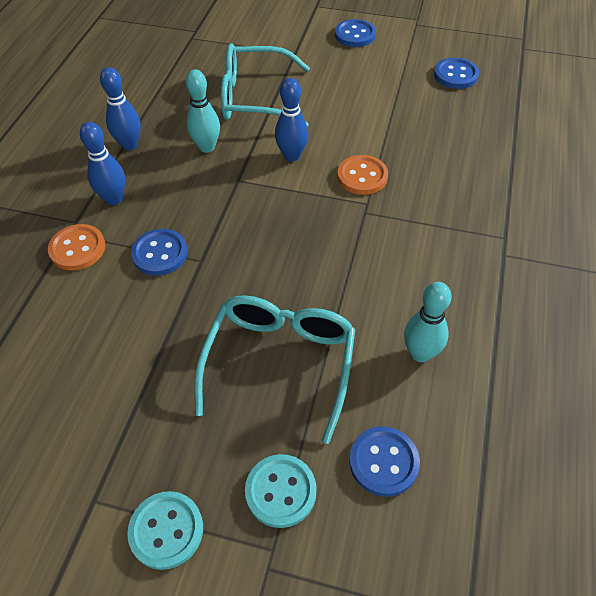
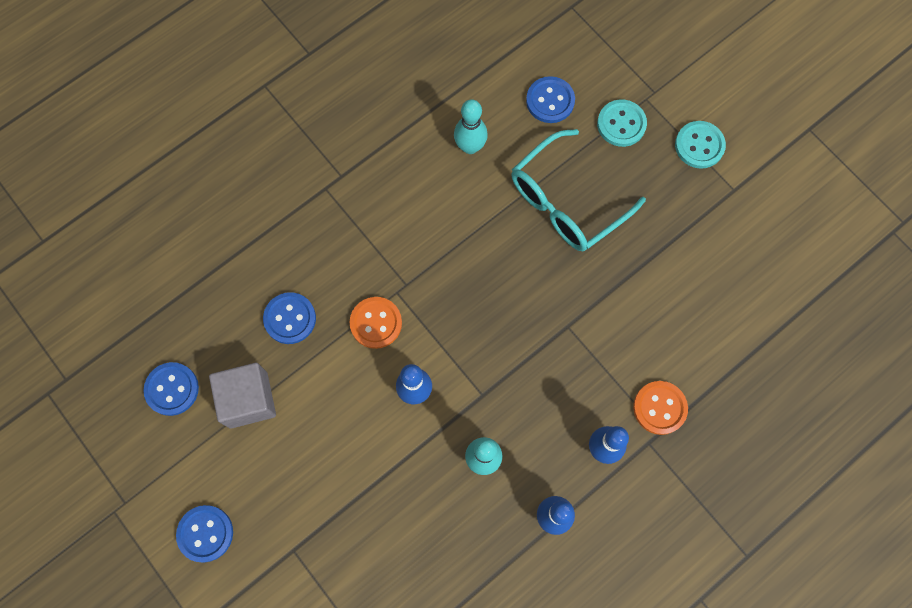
camera: 145 degrees left, 20 degrees up
(160, 253) = (595, 356): blue button -> blue button (290, 319)
(255, 98) = (389, 500): turquoise glasses -> none
(402, 94) = (248, 400): none -> grey cube

